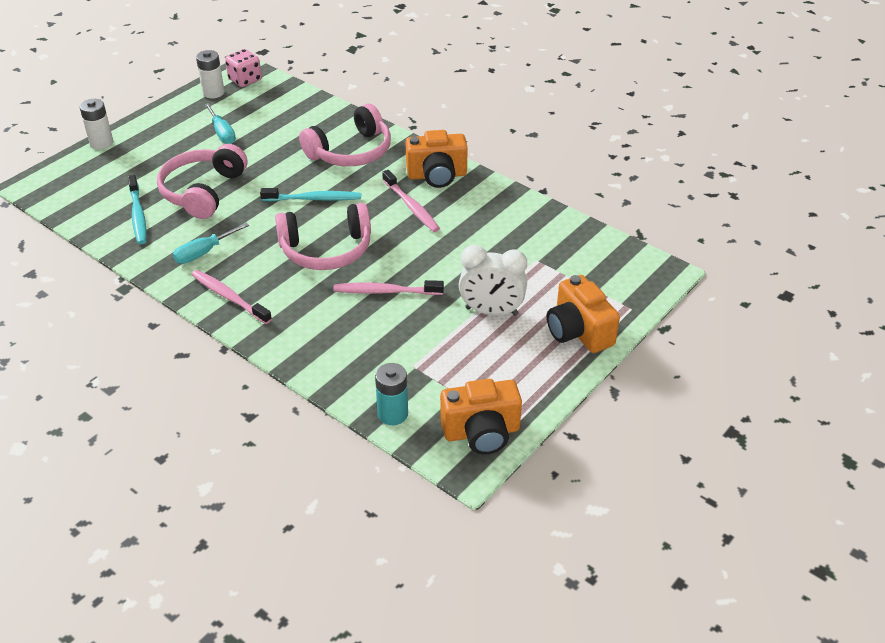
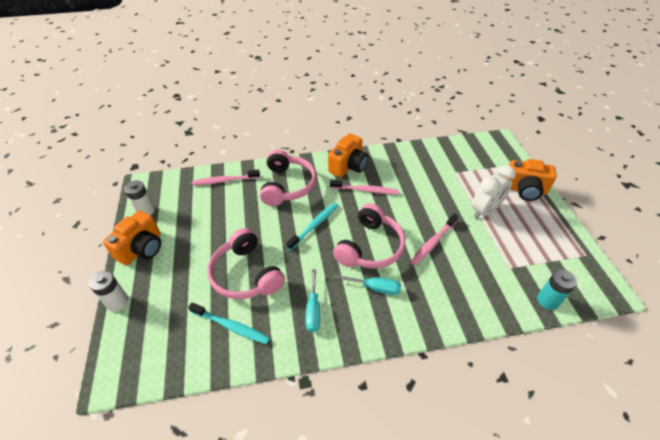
camera: 50 degrees left, 5 degrees up
(222, 133) = (195, 230): turquoise screwdriver -> turquoise screwdriver (375, 288)
(229, 297) = (374, 322): pink toothbrush -> pink toothbrush (224, 181)
(245, 80) = (154, 189): pink dice -> none
(481, 432) = (585, 270): orange camera -> orange camera (142, 248)

